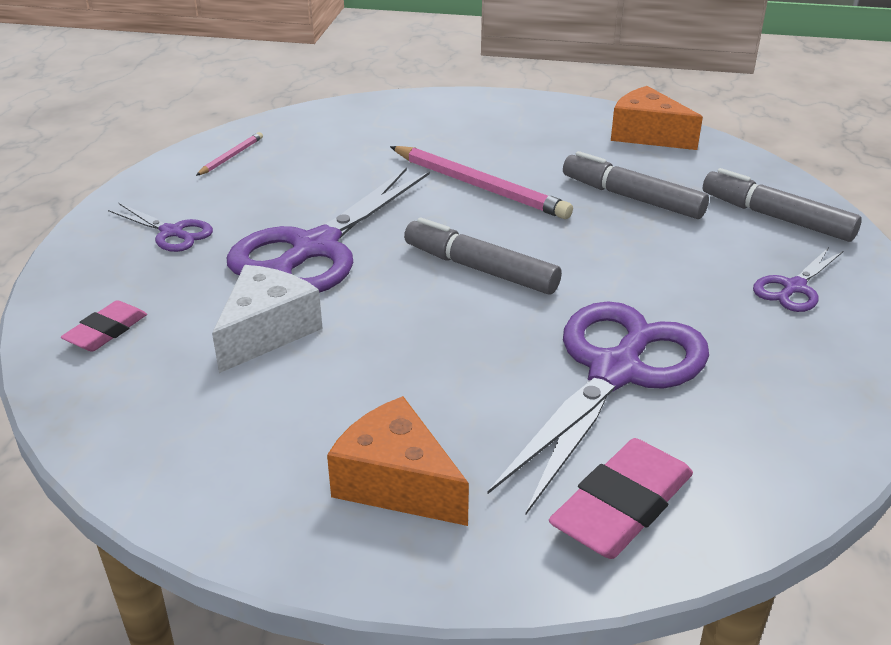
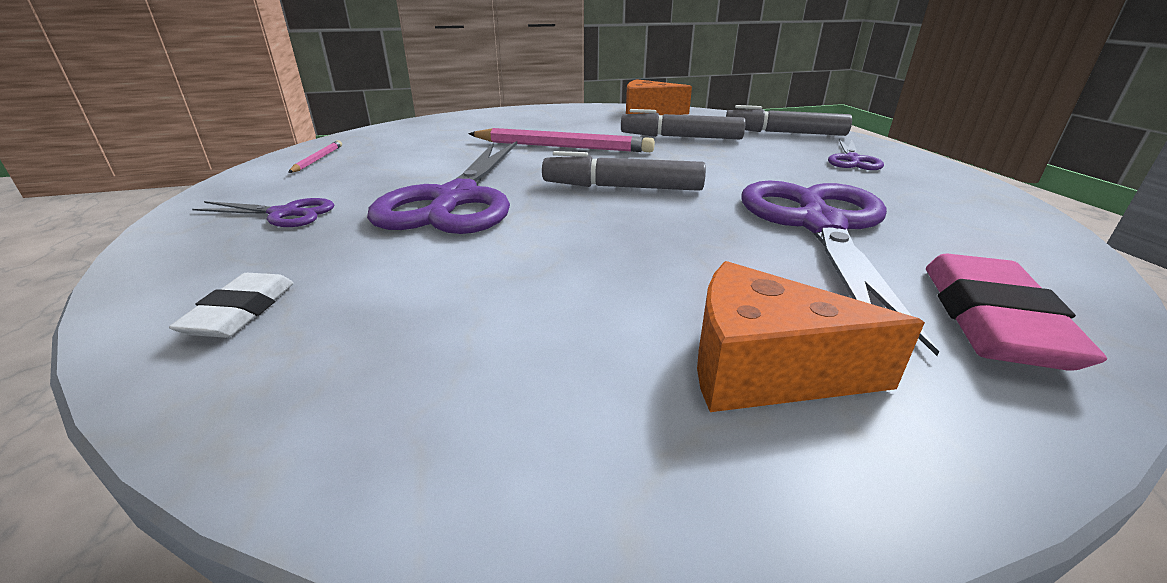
camera: 25 degrees left, 5 degrees down
(106, 331) = (241, 312): pink eraser -> white eraser
(266, 332) = (460, 267): white cheese -> none

